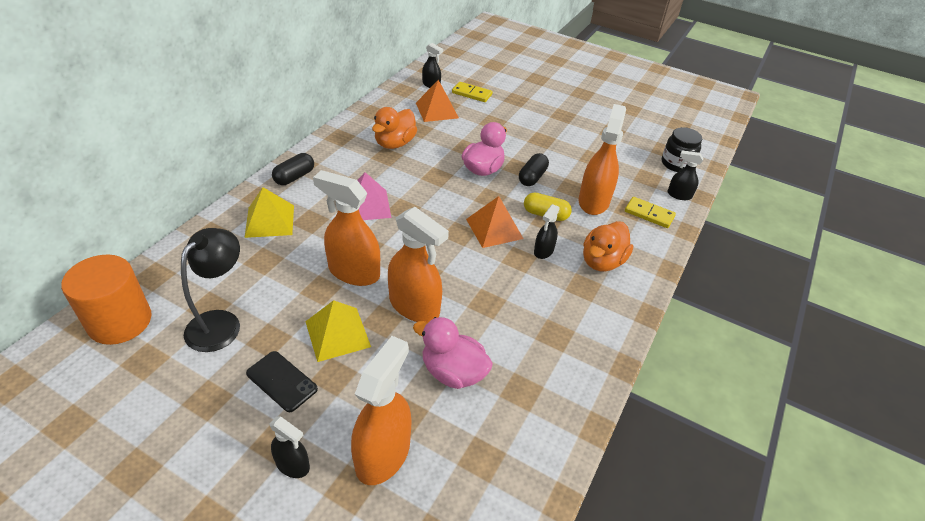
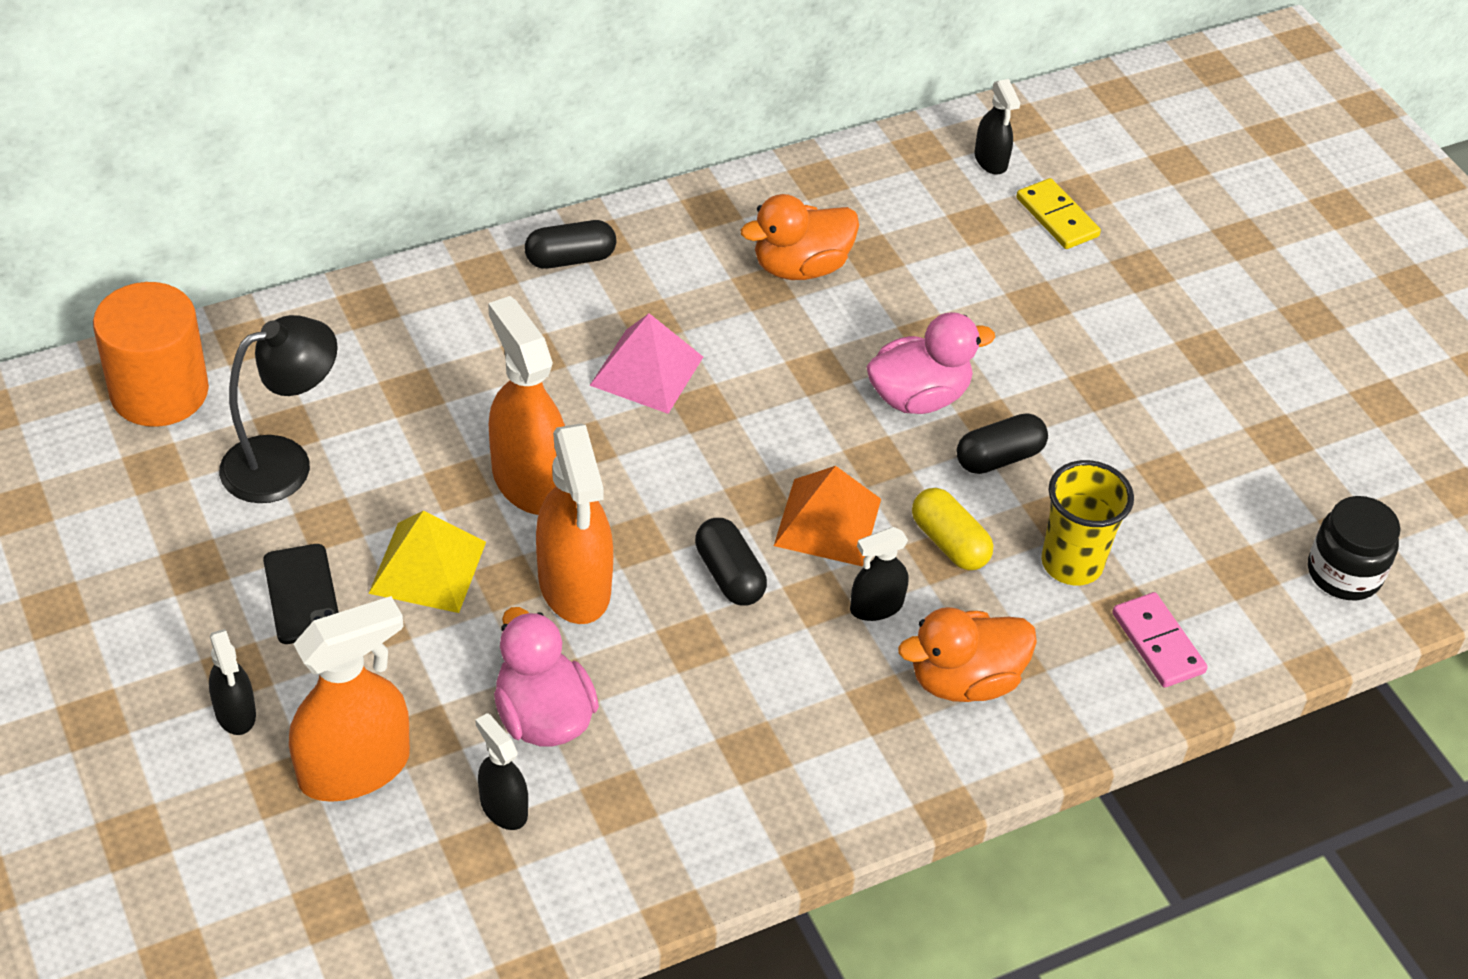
camera: 35 degrees right, 5 degrees up
(270, 221) = (470, 325): yellow pyramid -> none
(437, 110) = (947, 227): orange pyramid -> none
(476, 268) = (729, 575): none -> black capsule
(593, 201) = (1071, 563): orange spray bottle -> yellow cup
(649, 214) = (1157, 643): yellow domino -> pink domino
(679, 195) = (1269, 638): black spray bottle -> black spray bottle (503, 807)

